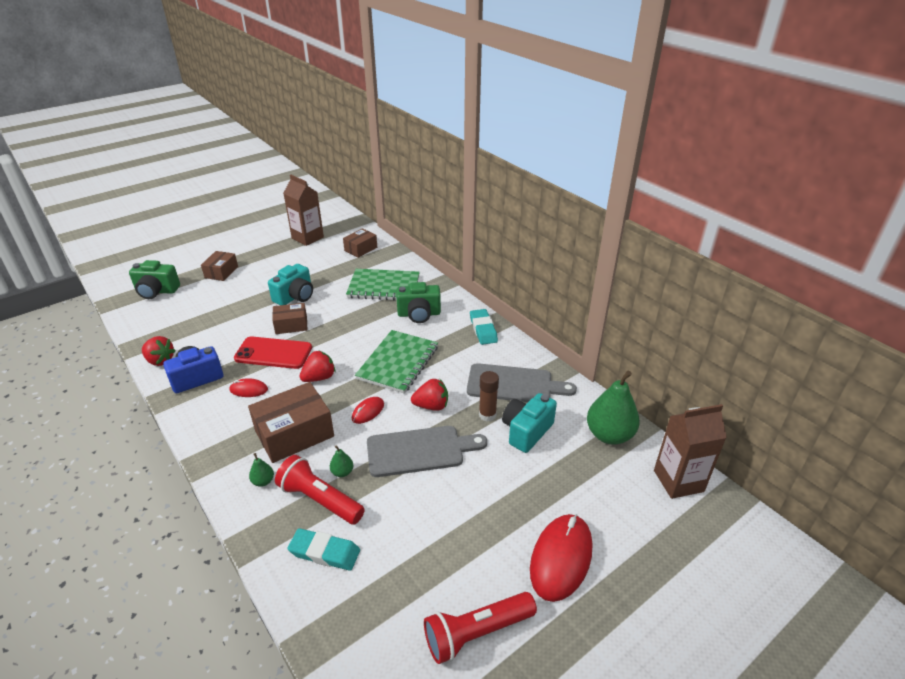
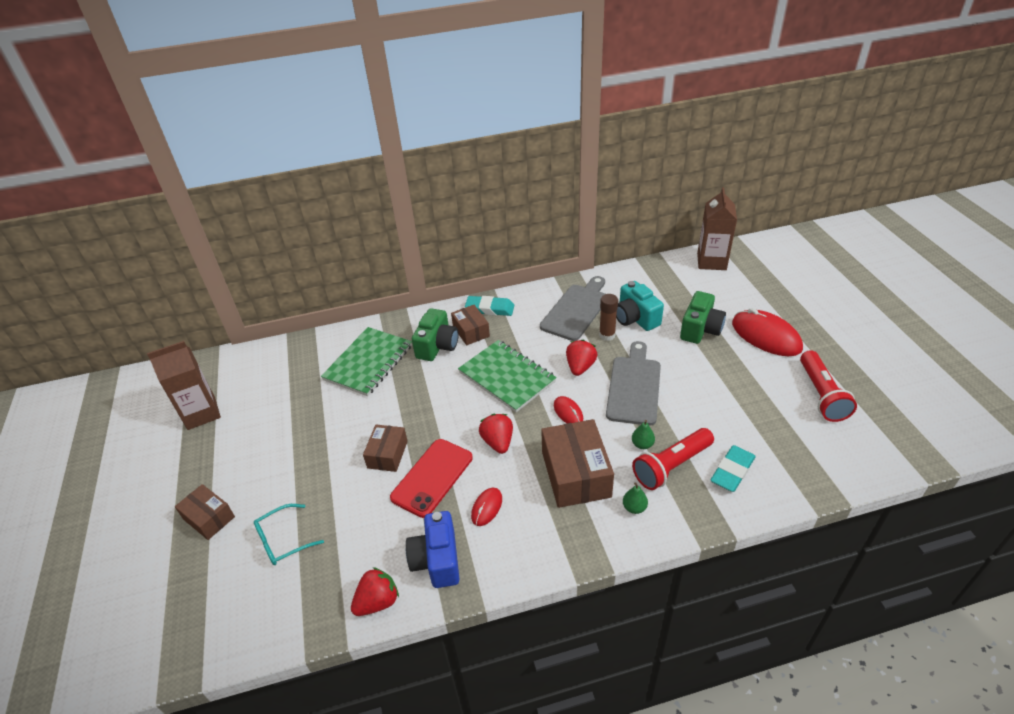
camera: 65 degrees left, 5 degrees up
(156, 291) = (196, 605): green camera -> green camera (700, 329)
(207, 305) = (283, 540): none -> turquoise glasses
(295, 296) = (330, 443): turquoise camera -> none
(360, 249) = (273, 368): brown box -> brown box (471, 331)
(609, 435) = (656, 277): green pear -> none

